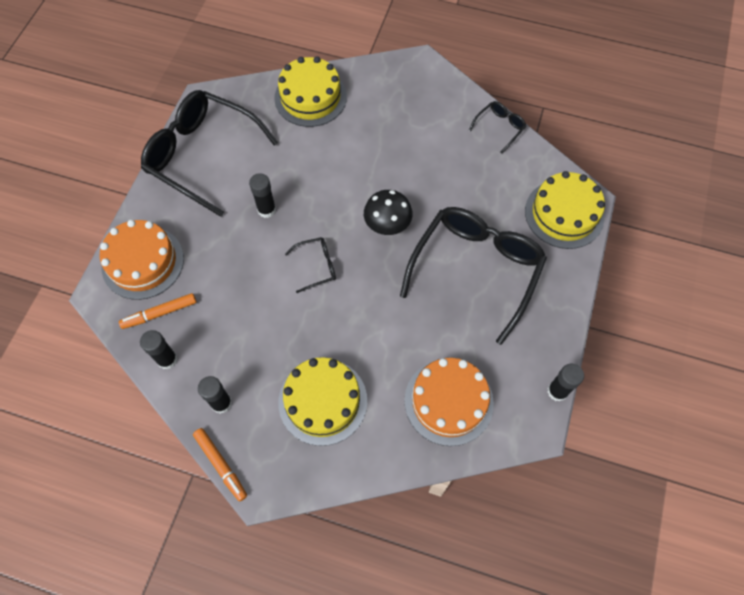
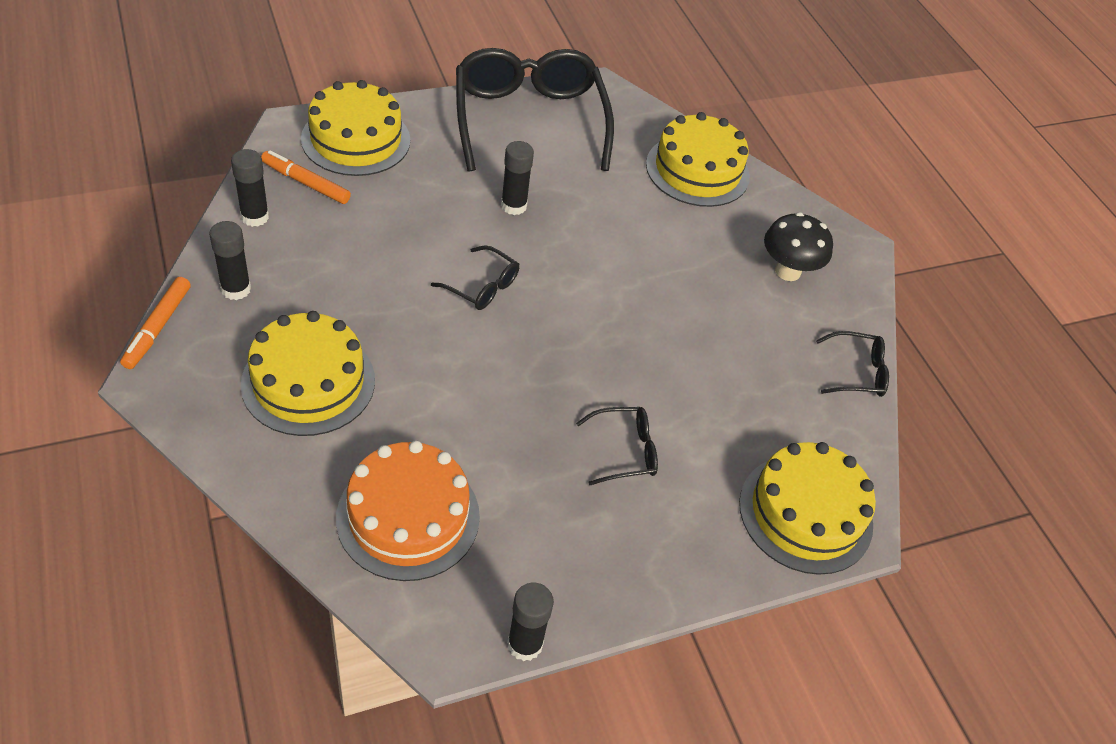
camera: 45 degrees right, 15 degrees down
(143, 262) = (356, 139): orange cake -> yellow cake
(387, 226) = (598, 327): black mushroom -> black mushroom (787, 271)
(476, 269) = (625, 451): black glasses -> black glasses, size x0.43

